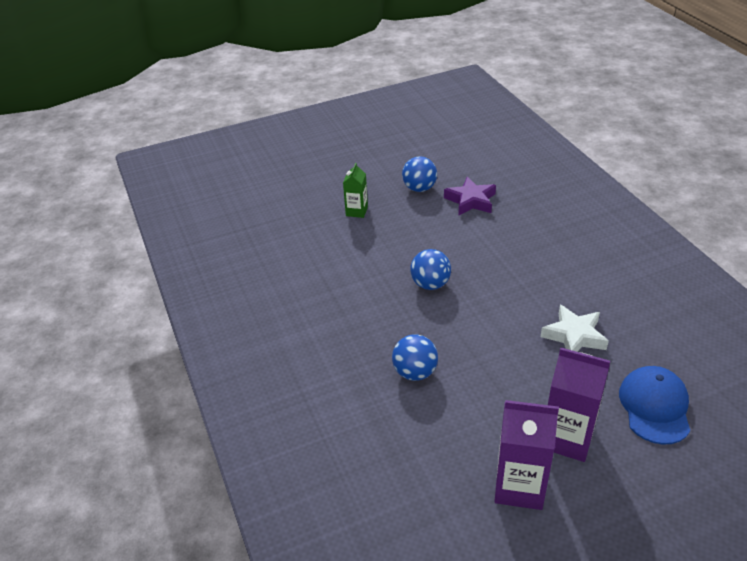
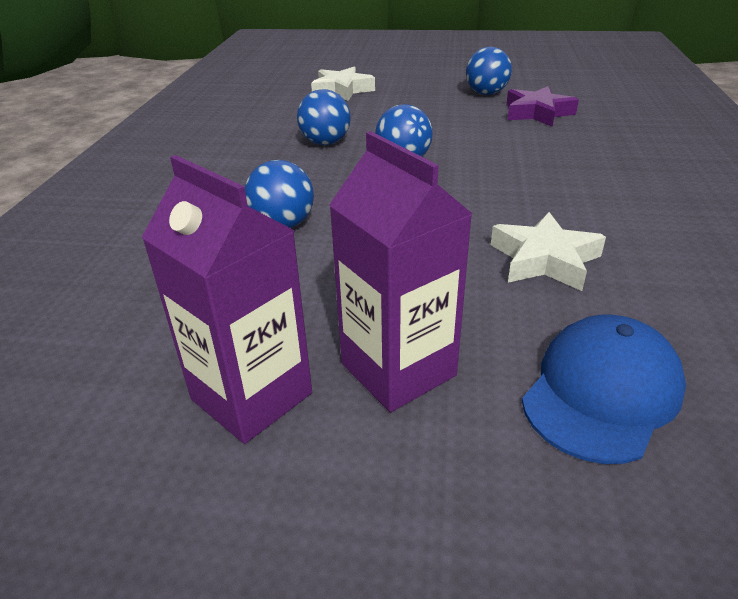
camera: 30 degrees right, 5 degrees down
(310, 219) = (342, 90): none -> white star
(356, 211) = (395, 94): green carton -> none
(361, 285) = (325, 143): none -> blue ball

